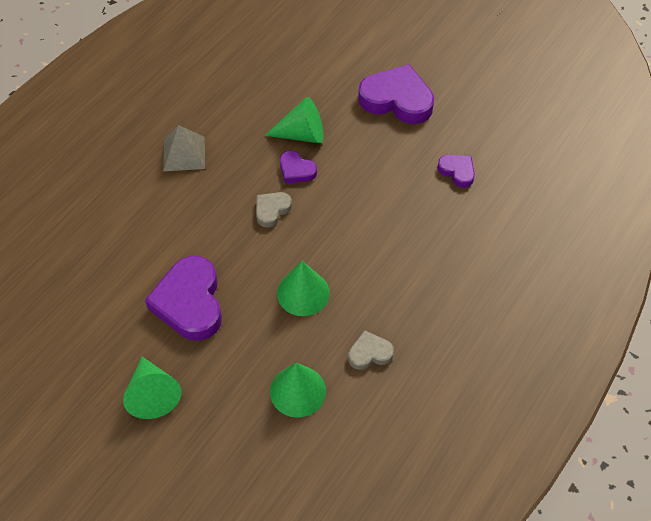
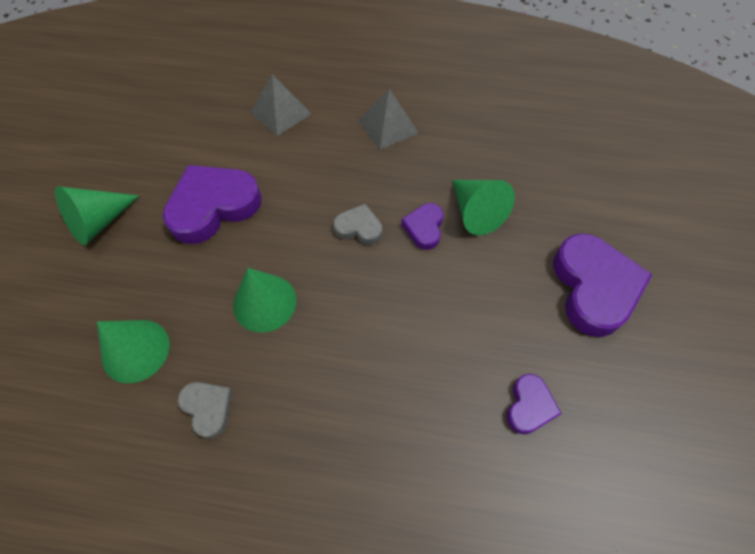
camera: 65 degrees right, 5 degrees up
(116, 222) = (281, 113): none -> grey pyramid

